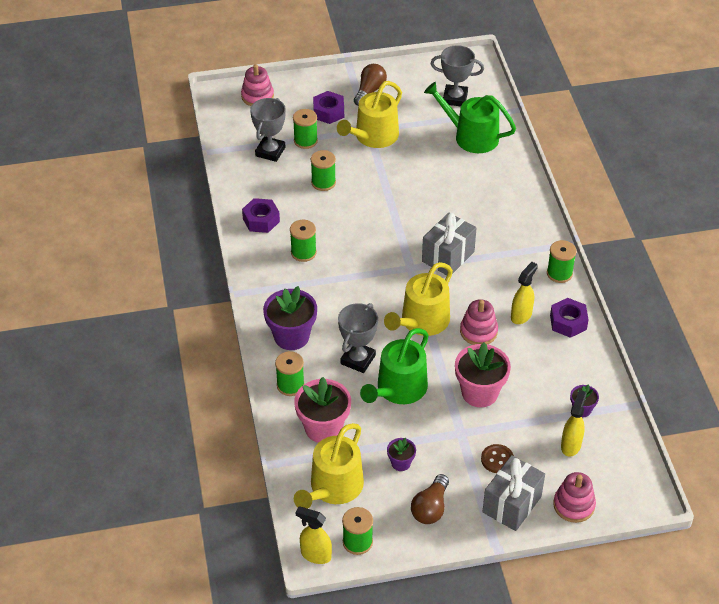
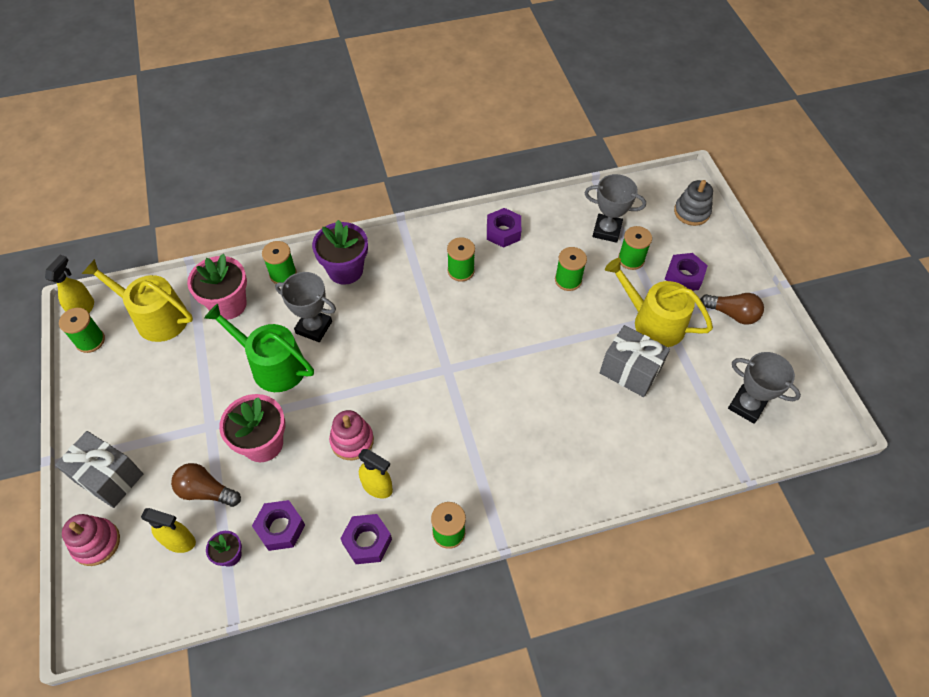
camera: 85 degrees right, 10 degrees up
(257, 96) = (691, 212): pink stacking toy -> grey stacking toy
(401, 463) = (177, 372): purple flower pot -> none
(421, 322) = (366, 383): yellow watering can -> none
(430, 508) = (118, 400): brown light bulb -> brown light bulb (206, 491)
(448, 256) = (467, 406): grey gift -> grey gift (630, 371)
(455, 98) = (746, 405): grey trophy -> grey trophy turned 60 degrees counterclockwise
(471, 136) = (679, 426): green watering can -> none
(497, 459) = (169, 462): brown button -> none
(558, 377) = (280, 528): none -> purple nut

